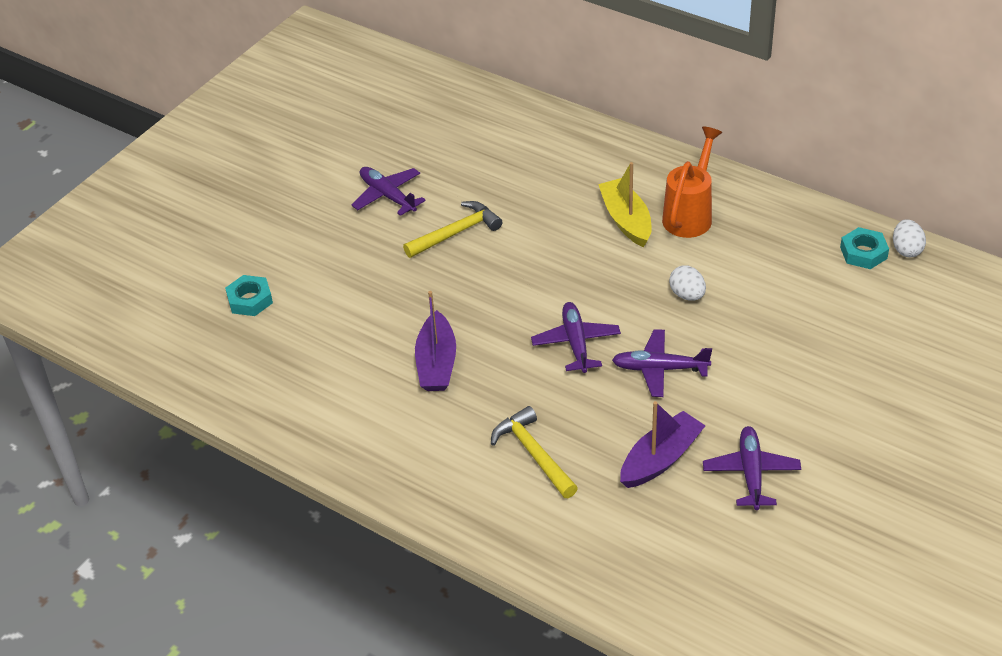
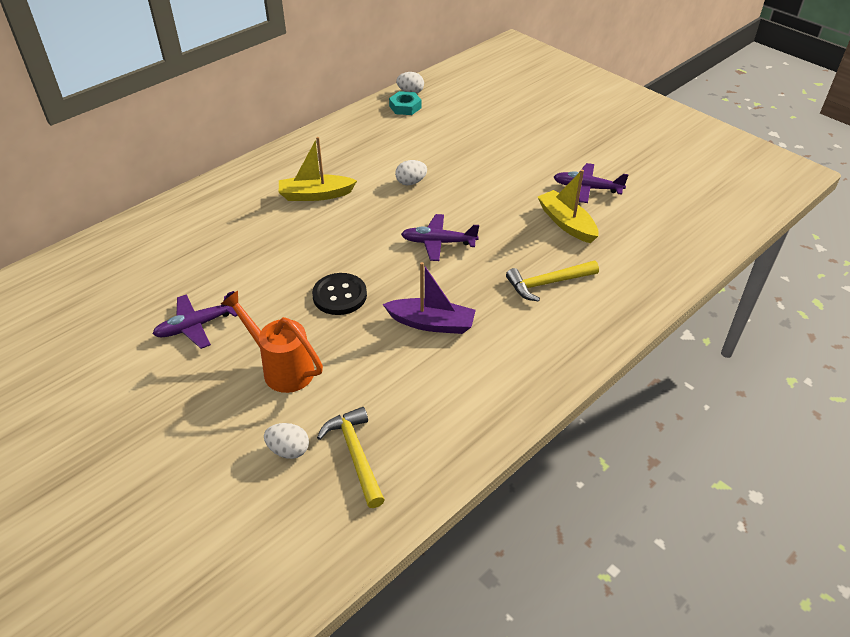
camera: 80 degrees left, 0 degrees up
(250, 300) = (288, 450): turquoise nut -> white egg
(456, 233) = (275, 288): yellow hammer -> yellow hammer (356, 454)
(459, 283) = (339, 295): none -> black button
(659, 369) = (480, 208): purple plane -> none
(660, 459) = (566, 223): purple boat -> yellow boat
(690, 214) = (327, 165): orange watering can -> orange watering can (281, 368)

